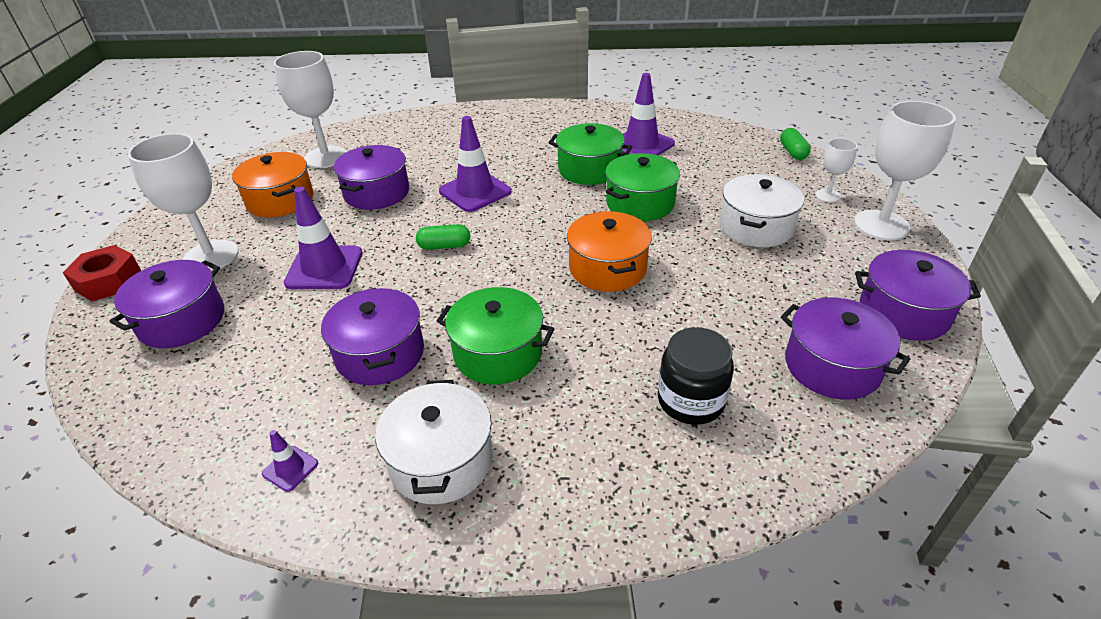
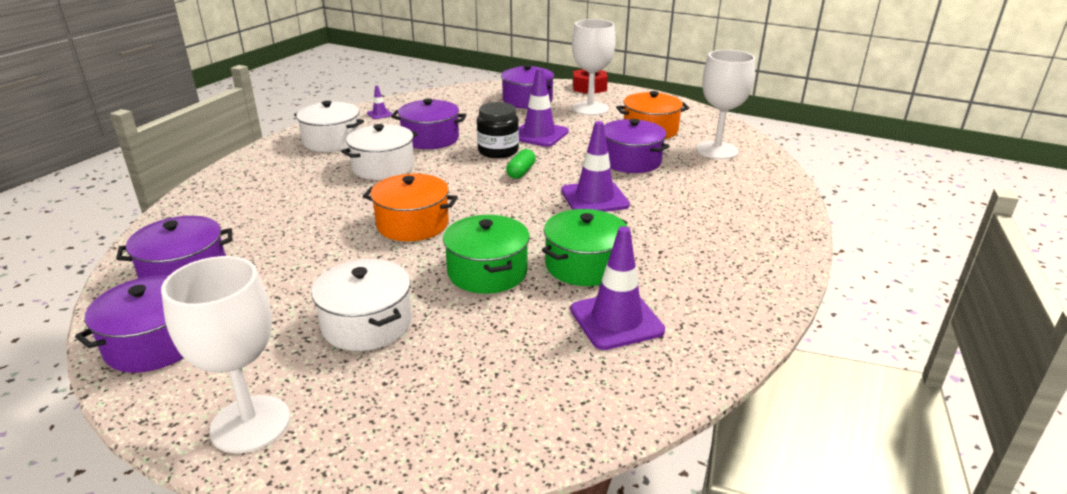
camera: 115 degrees right, 10 degrees down
(498, 353) = (383, 167): green pot -> white pot
(690, 401) = (254, 211): black jar -> black jar (498, 151)
(793, 152) = (480, 456): green capsule -> none
(828, 196) = (350, 417): white goblet -> none

